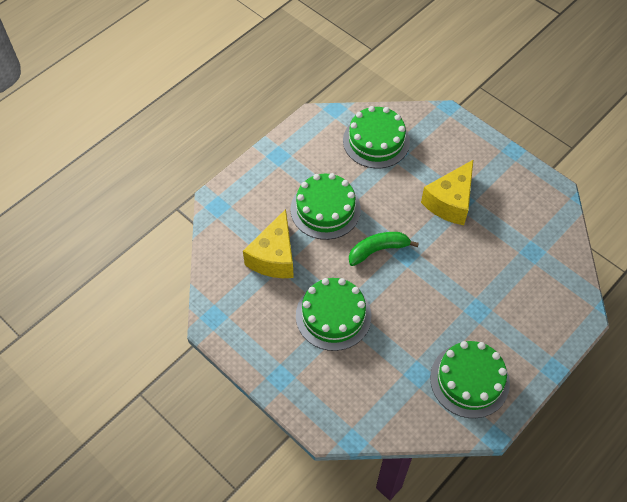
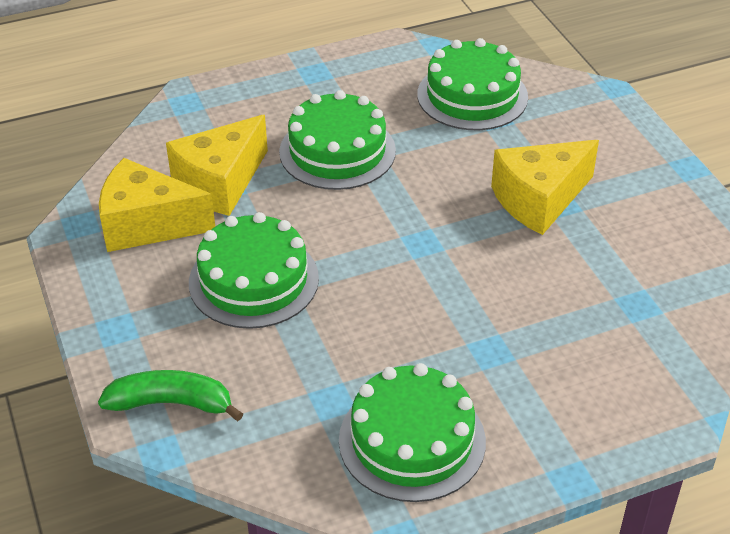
camera: 25 degrees right, 15 degrees down
(252, 302) = (147, 224): none -> yellow cheese
(378, 250) = (382, 223): green banana -> green banana (172, 403)

